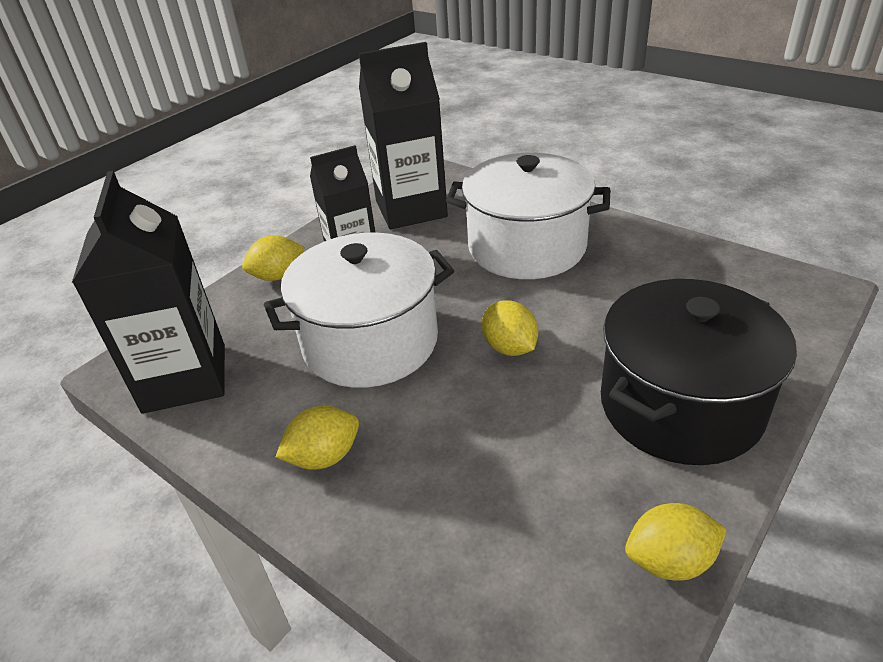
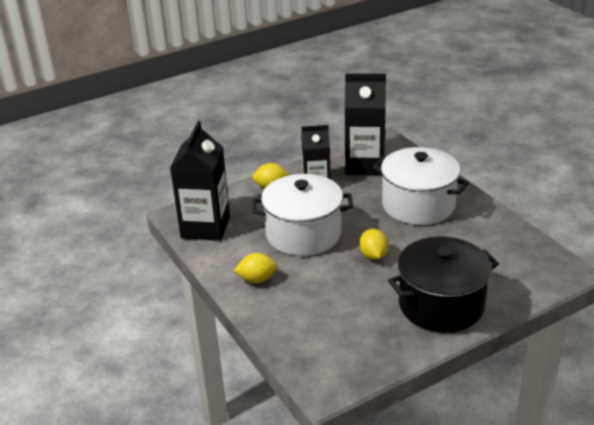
camera: 20 degrees right, 5 degrees down
(669, 561) = (387, 360): yellow lemon -> none

